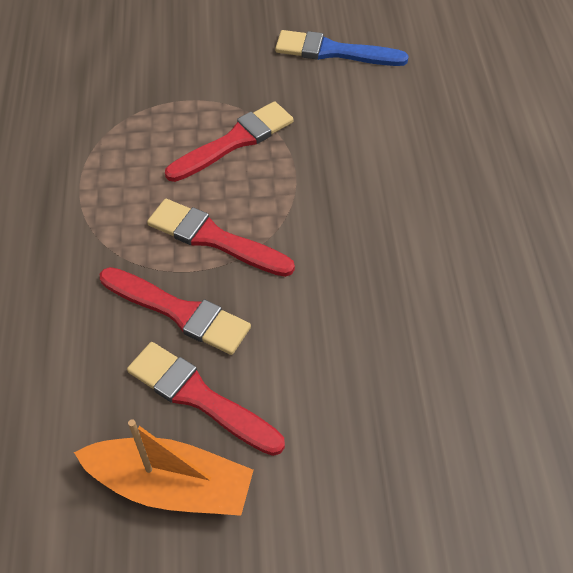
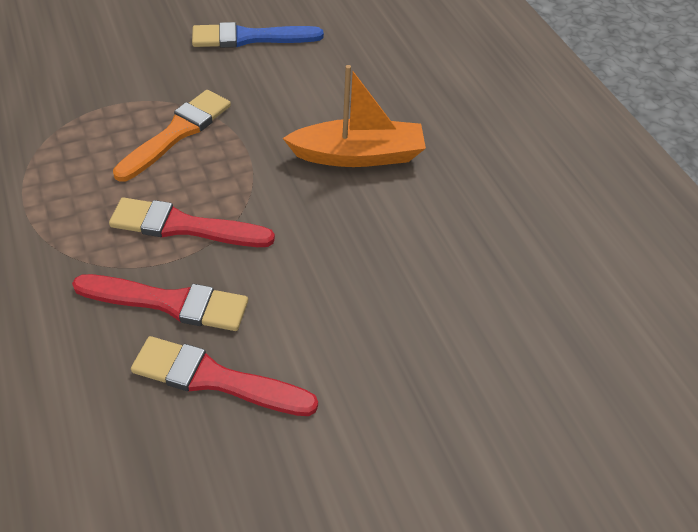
camera: 20 degrees left, 5 degrees down
(171, 485) = (212, 472): orange boat -> orange boat (358, 155)
(234, 141) = (177, 133): red brush -> orange brush

